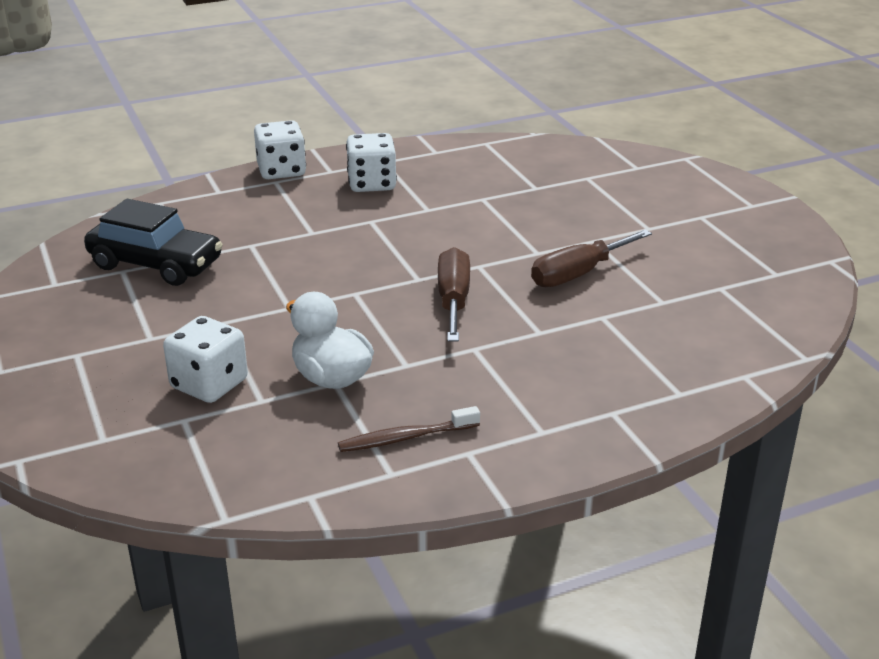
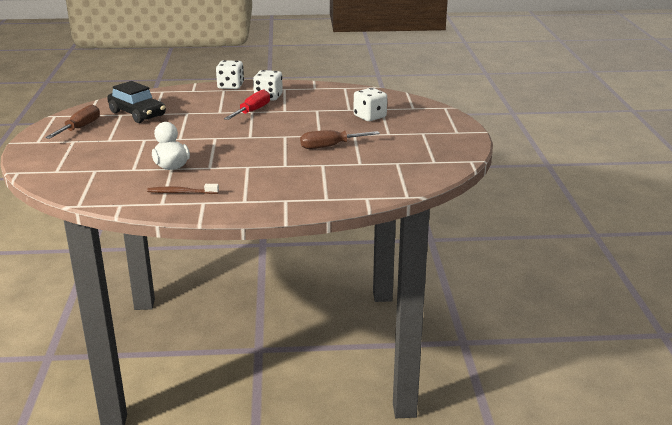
camera: 20 degrees right, 5 degrees down
(209, 384) = (117, 160): white dice -> white dice (370, 117)
(371, 220) = (252, 111): none -> red screwdriver
(453, 300) = (257, 147): brown screwdriver -> brown screwdriver (80, 128)

